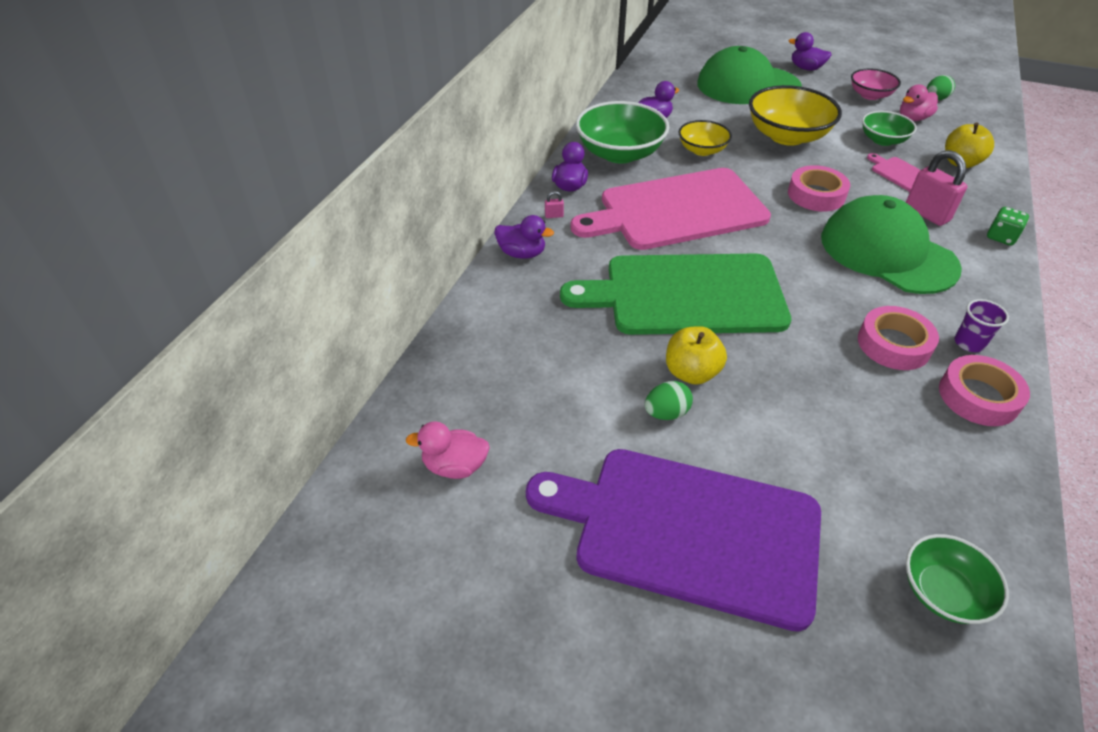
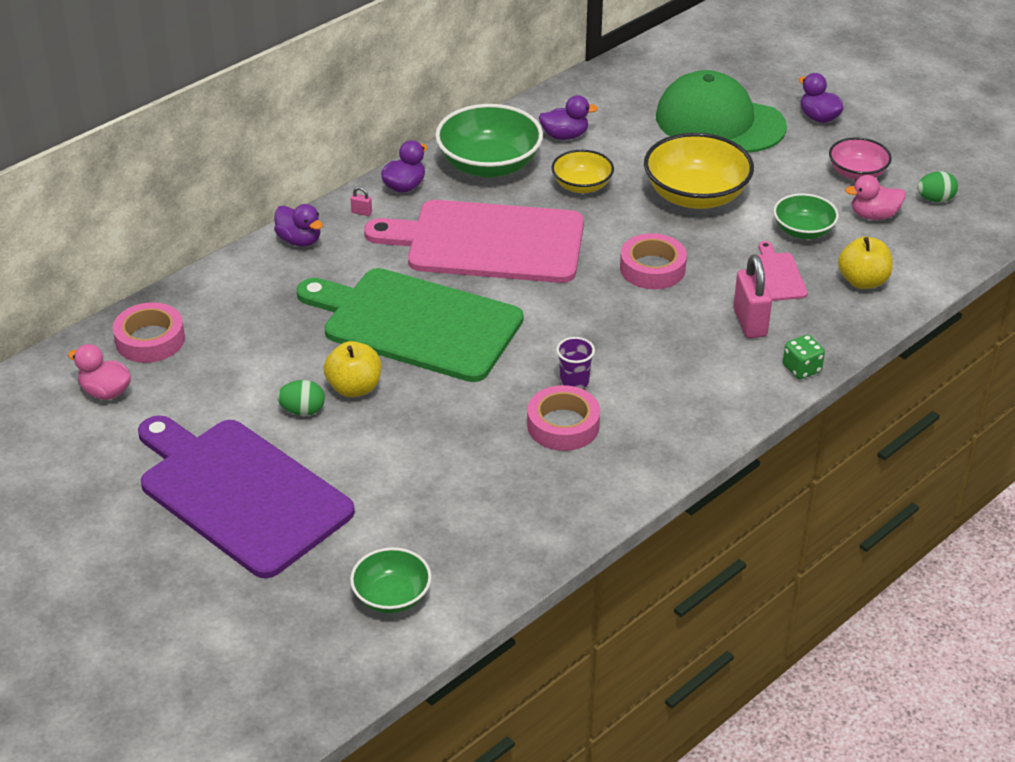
camera: 25 degrees right, 5 degrees down
(887, 252) = (659, 346): green cap -> none
(969, 343) = (637, 447): purple cup -> purple cup (574, 381)
(978, 396) = (589, 489): pink tape -> pink tape (150, 340)

